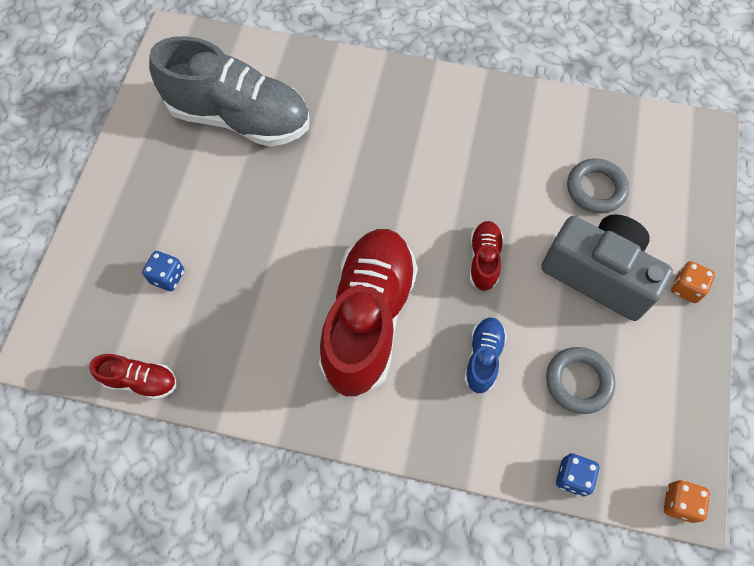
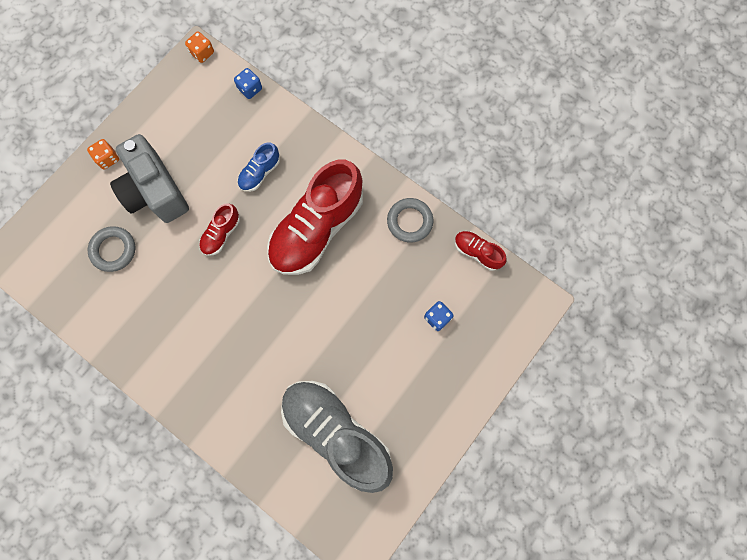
camera: 155 degrees left, 10 degrees up
(578, 381) = (212, 135): grey ring -> grey ring (409, 221)

